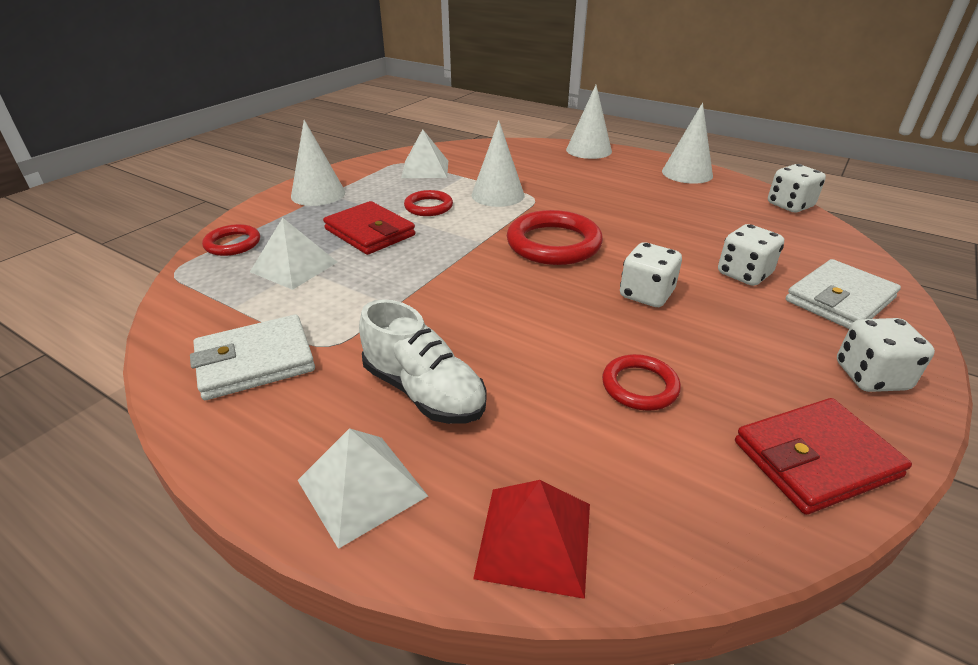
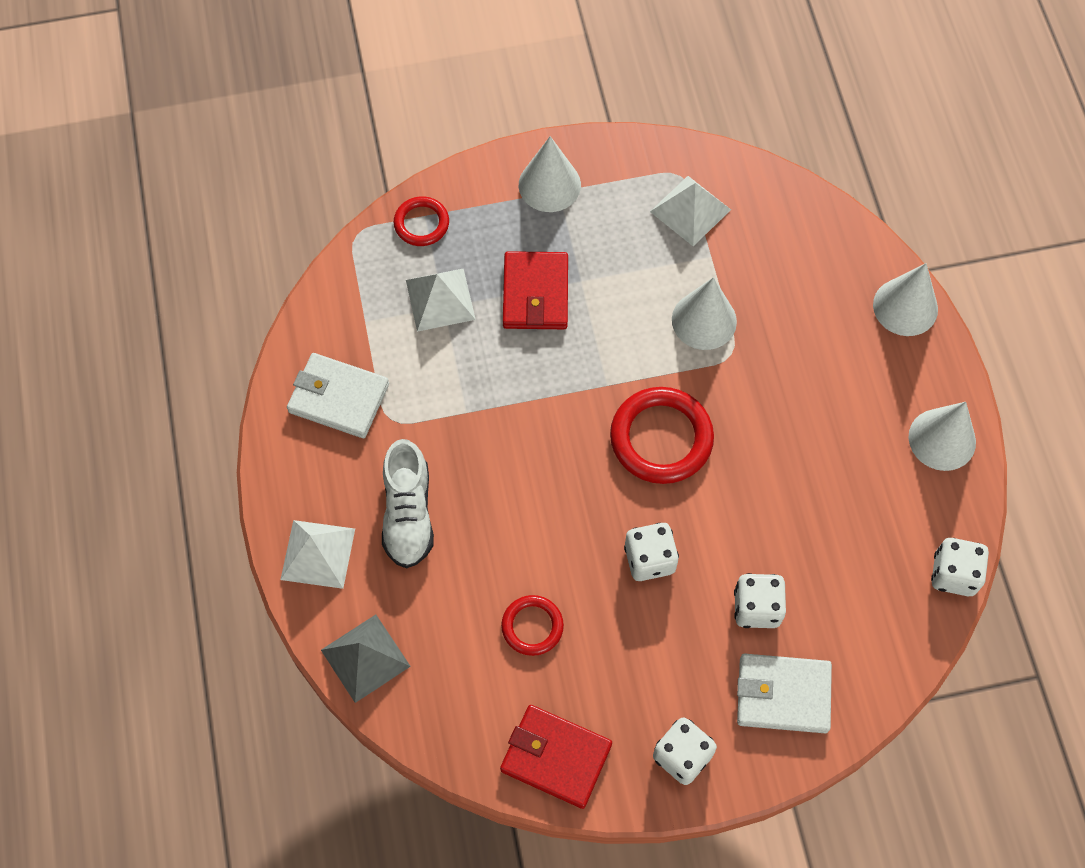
camera: 45 degrees right, 30 degrees up
(428, 207) = (622, 290): red ring -> none
(534, 539) = (365, 658): red pyramid -> grey pyramid

